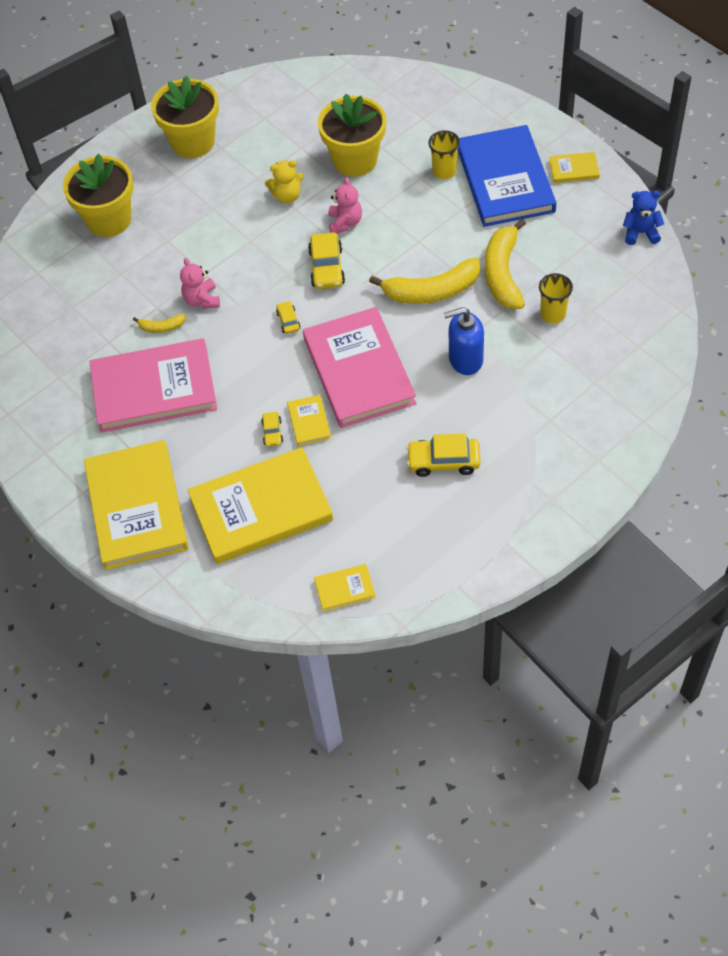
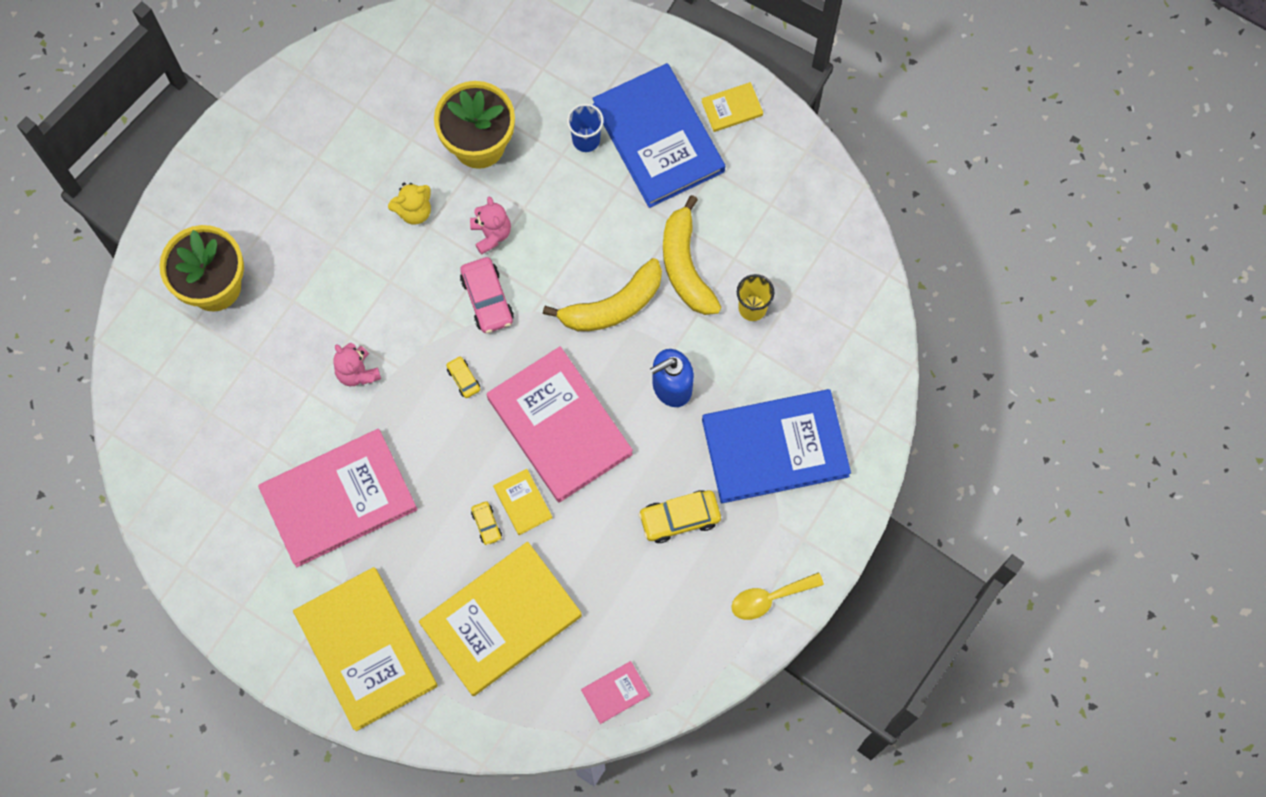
camera: 20 degrees left, 15 degrees up
(161, 327) = (322, 418): yellow banana -> none
(193, 142) = (280, 156): yellow flower pot -> none
(327, 267) = (487, 299): yellow car -> pink car
(344, 589) = (615, 693): yellow book -> pink book
(444, 171) = (586, 140): yellow cup -> blue cup
(508, 541) = (769, 598): none -> yellow spoon
(545, 423) = (775, 448): none -> blue book
(640, 233) = (824, 180): blue teddy bear -> none

